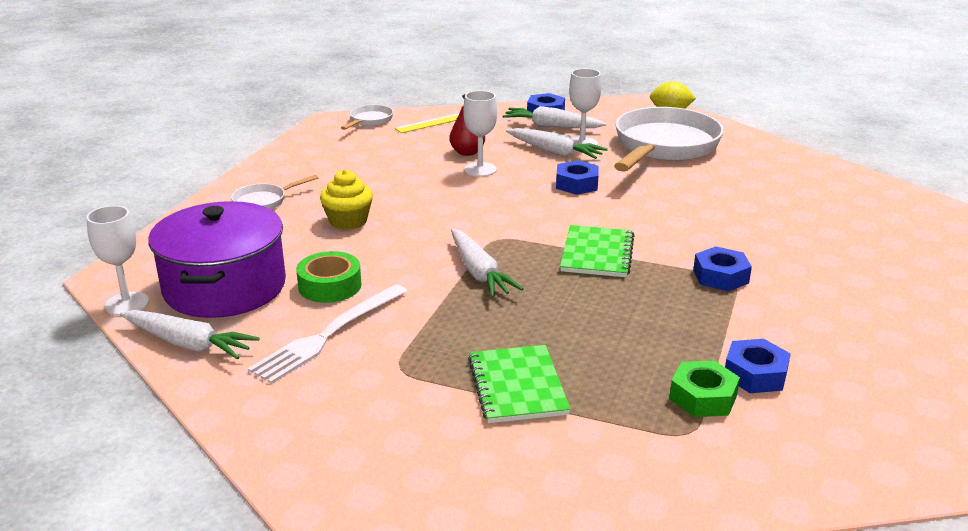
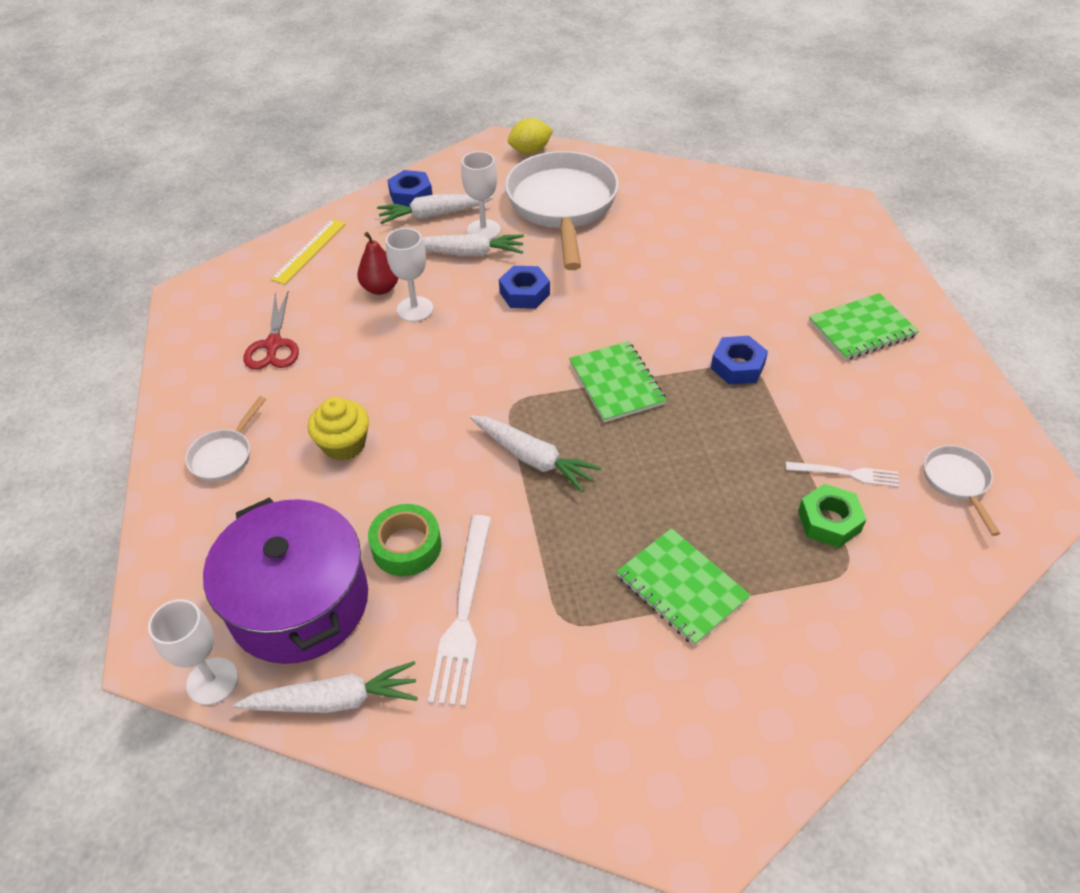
camera: 30 degrees left, 20 degrees up
(359, 159) = (273, 345): none -> red scissors
(369, 121) = (231, 277): white pan -> white pan (957, 482)
(755, 374) = (846, 474): blue nut -> white fork
(876, 290) = (861, 329): none -> green notebook

